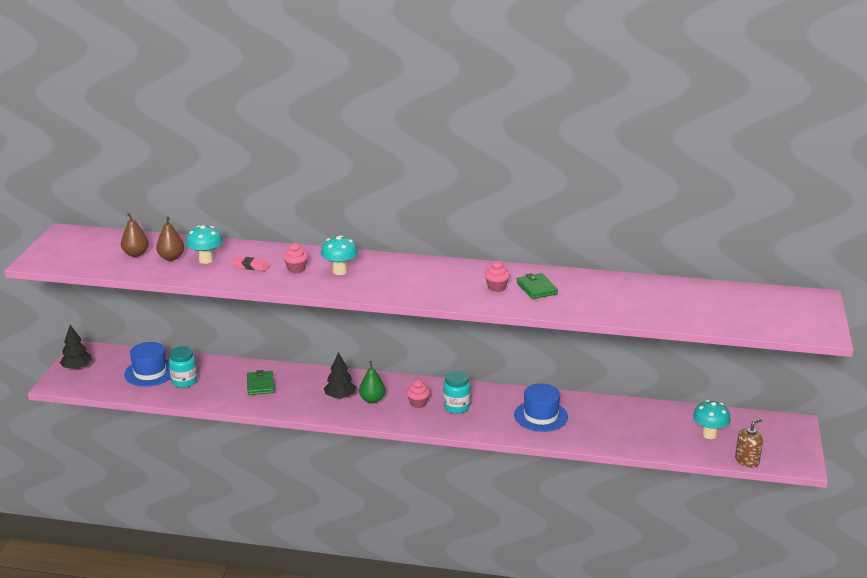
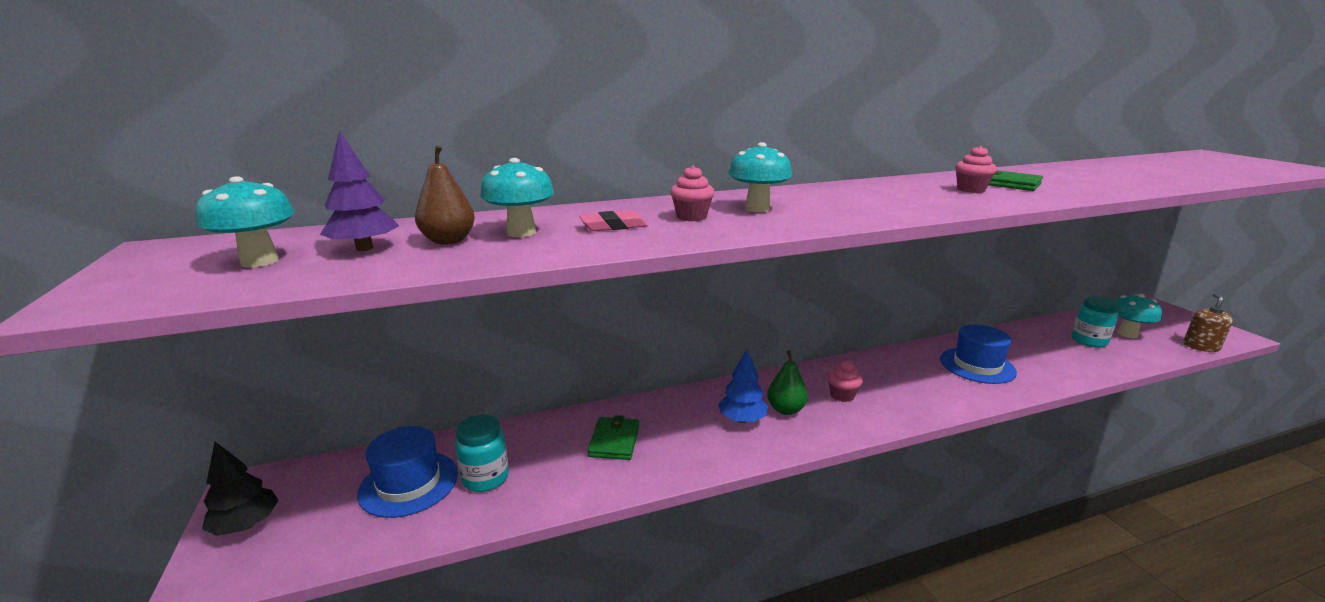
camera: 30 degrees left, 5 degrees down
(94, 252) = (260, 261): none -> turquoise mushroom
(136, 254) = (364, 248): brown pear -> purple tree
(260, 385) = (614, 441): green wallet -> green wallet turned 45 degrees clockwise
(340, 397) = (742, 419): black tree -> blue tree
(456, 407) = (886, 385): turquoise jar -> turquoise jar (1089, 341)

